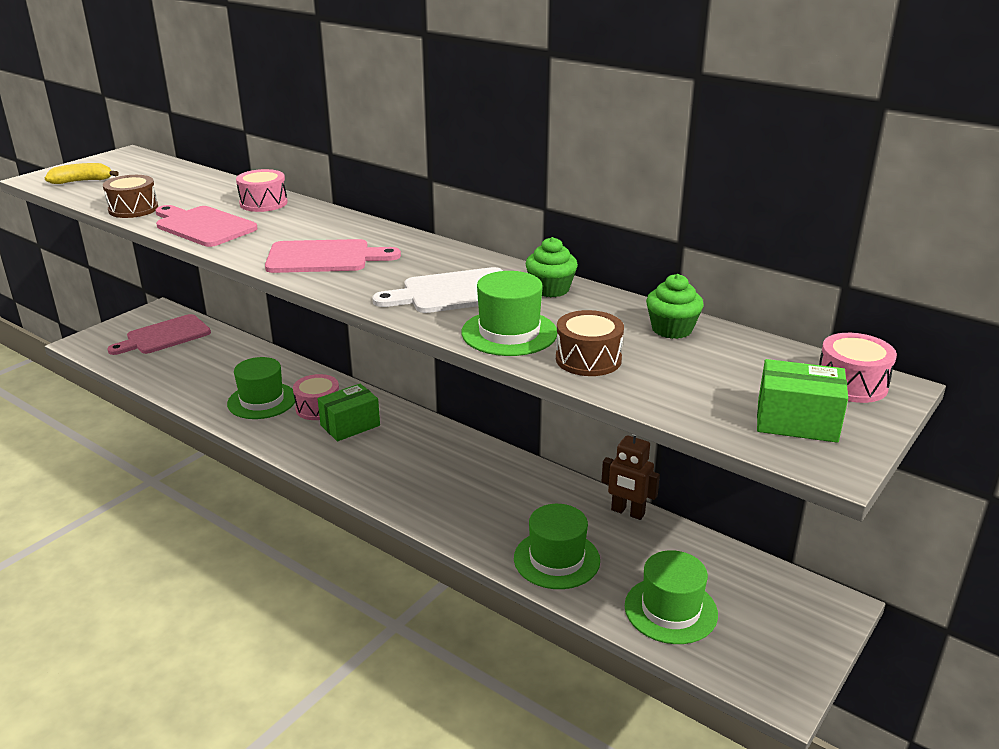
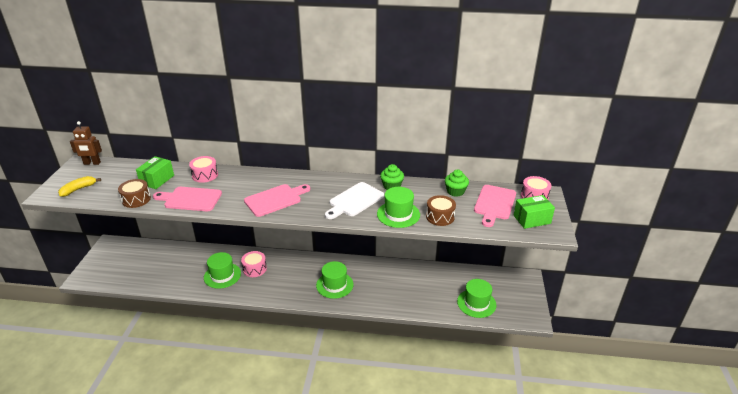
camera: 30 degrees left, 5 degrees up
(164, 336) = (129, 258): pink cutting board -> pink cutting board (494, 204)
(350, 425) = (279, 272): green box -> green box (157, 180)
(556, 559) = (420, 300): green hat -> green hat (334, 285)
(627, 512) = (430, 268): brown robot -> brown robot (92, 163)

